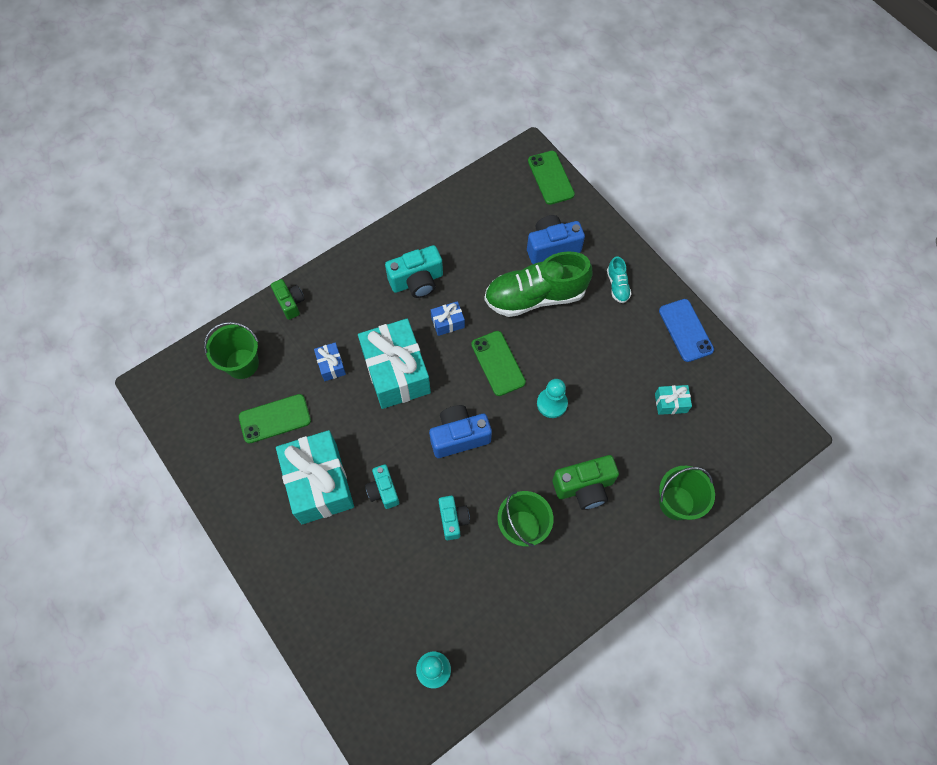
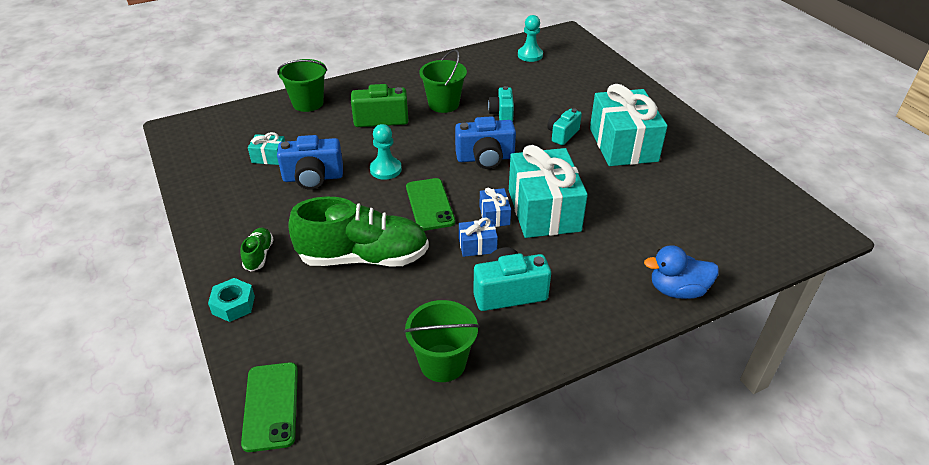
camera: 170 degrees left, 25 degrees down
(242, 364) = (724, 238): green bucket -> green bucket (442, 363)
(275, 418) = (675, 190): green phone -> none
(290, 303) = (677, 290): green camera -> blue duck
(331, 365) = (618, 224): blue gift -> blue gift (494, 215)
(383, 491) = (562, 134): turquoise camera -> turquoise camera turned 135 degrees counterclockwise
(552, 247) = (317, 307): blue camera -> blue camera (313, 178)
(612, 240) = (233, 305): none -> turquoise nut
(617, 286) = (259, 255): turquoise shoe -> green shoe
(685, 330) = (212, 206): blue phone -> none

